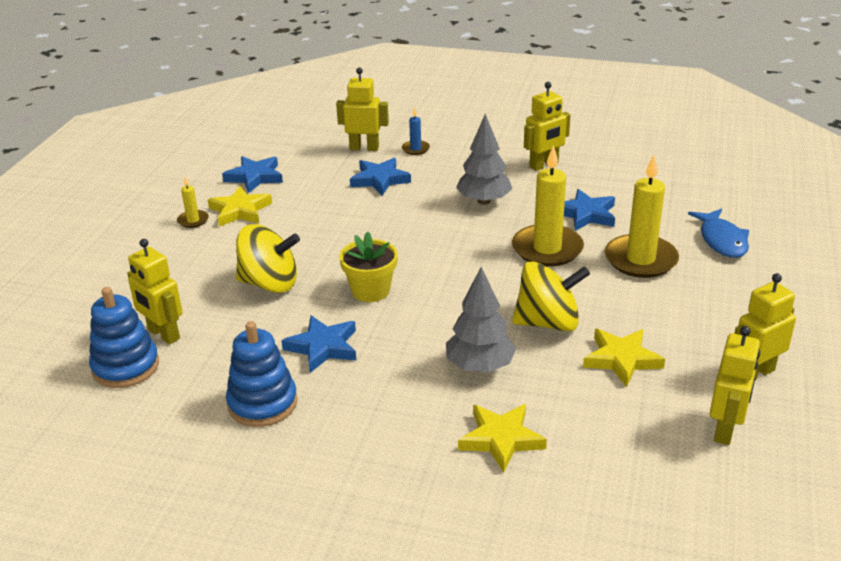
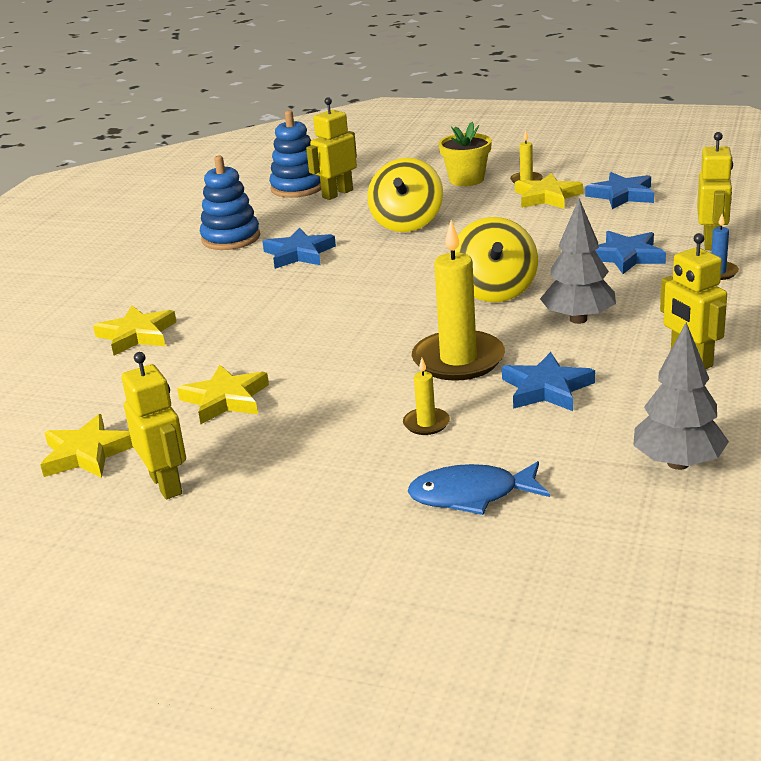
camera: 95 degrees right, 5 degrees down
(370, 291) = (386, 267): yellow flower pot -> yellow flower pot (466, 179)
(480, 366) = (244, 323): grey tree -> grey tree (678, 463)
(548, 322) = (305, 359): yellow spinning top -> yellow spinning top (495, 291)
(640, 259) = (426, 423): yellow candle -> yellow candle, size x0.47
(725, 429) = (87, 453): yellow robot -> yellow star

